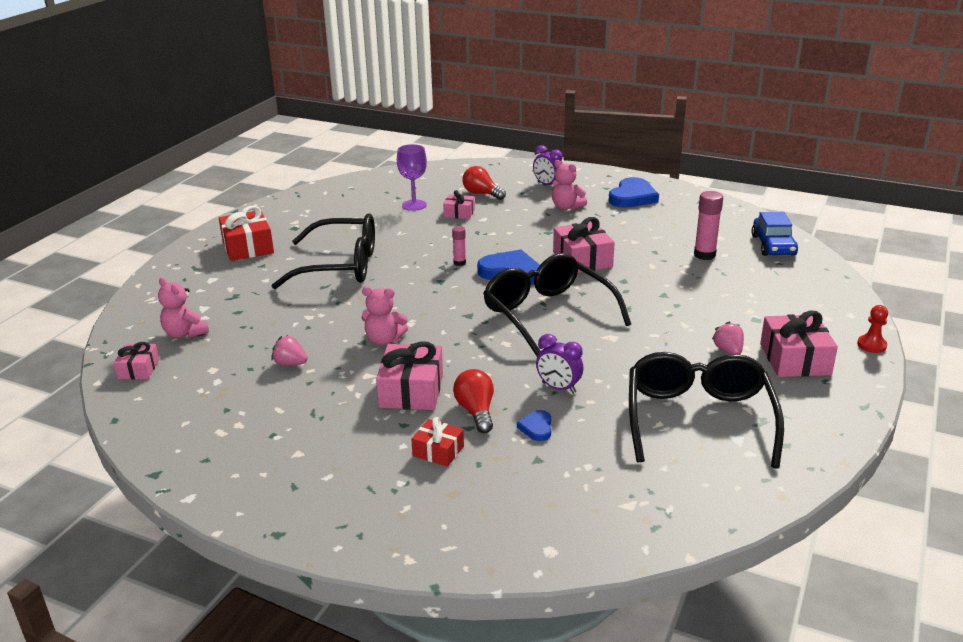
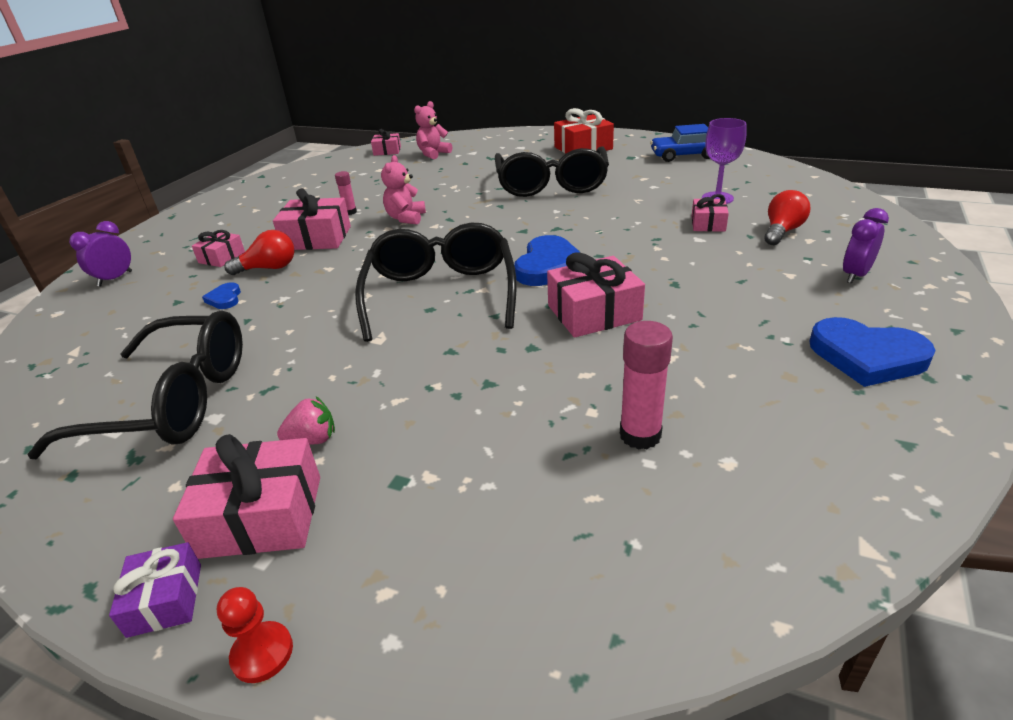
camera: 90 degrees right, 5 degrees up
(290, 364) = (378, 190): pink strawberry -> none
(438, 451) = (222, 257): red gift -> pink gift
(459, 263) = (568, 236): pink glue stick -> pink glue stick (350, 212)
(536, 428) = (225, 299): blue heart -> blue heart turned 105 degrees counterclockwise
(548, 315) = (440, 295): black glasses -> black glasses turned 60 degrees counterclockwise
(558, 388) = (286, 307): purple clock -> purple clock (115, 279)
(566, 207) = (776, 294): pink teddy bear -> none
(773, 245) = (718, 548): blue car -> blue car (684, 155)
(858, 379) = (165, 599): none -> purple gift

